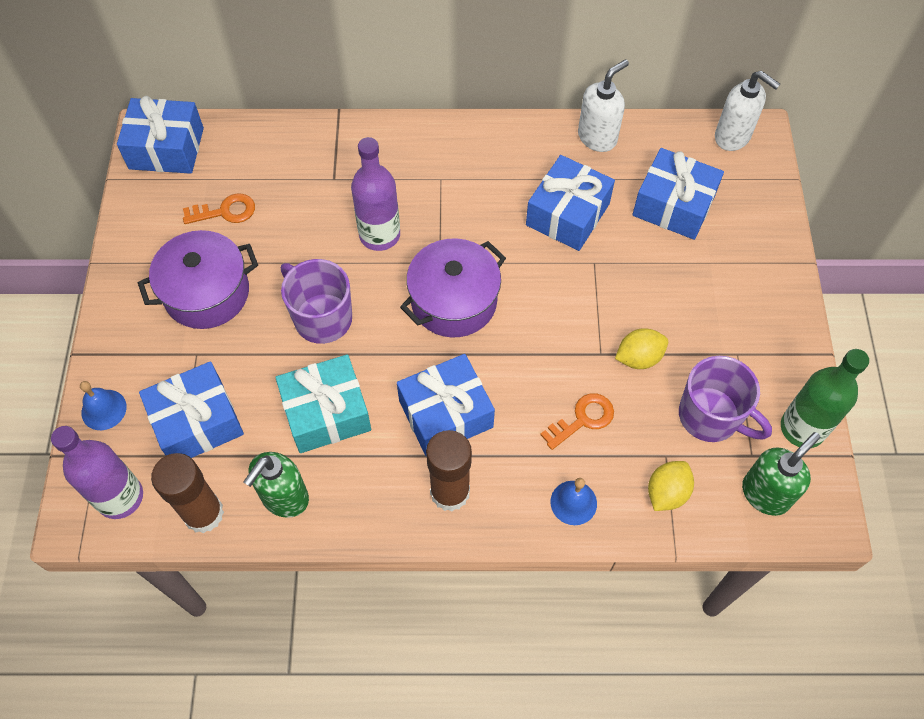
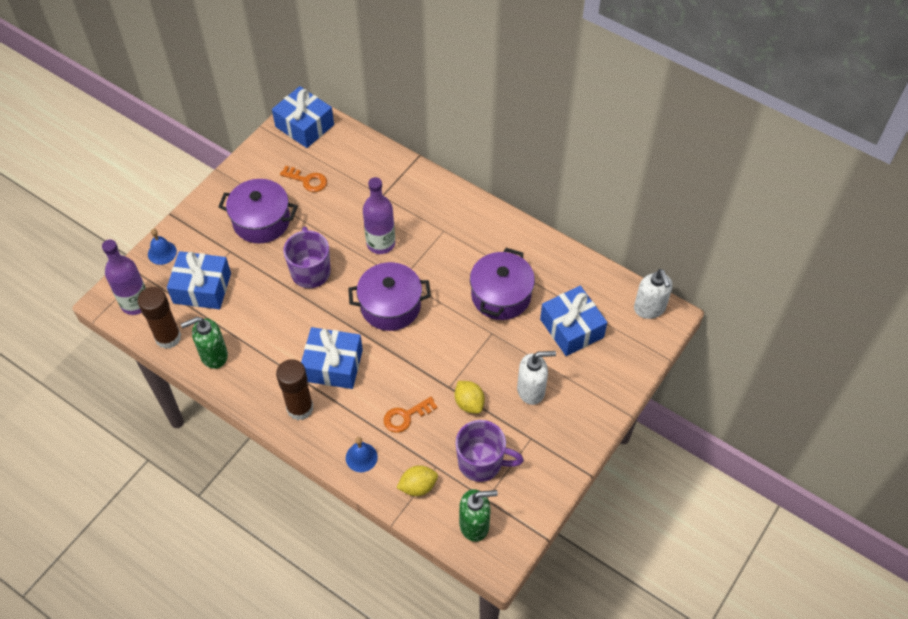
camera: 35 degrees right, 5 degrees down
(326, 412) = (271, 324): turquoise gift -> none
(567, 214) = (501, 295): blue gift -> purple pot
(582, 419) = (406, 416): orange key -> orange key turned 150 degrees clockwise
(597, 137) = (561, 259): white soap dispenser -> white soap dispenser (531, 390)
(638, 358) = (469, 403): yellow lemon -> yellow lemon turned 45 degrees clockwise
(711, 416) = (481, 462): purple mug -> purple mug turned 60 degrees counterclockwise
(802, 428) = (531, 504): green bottle -> none

